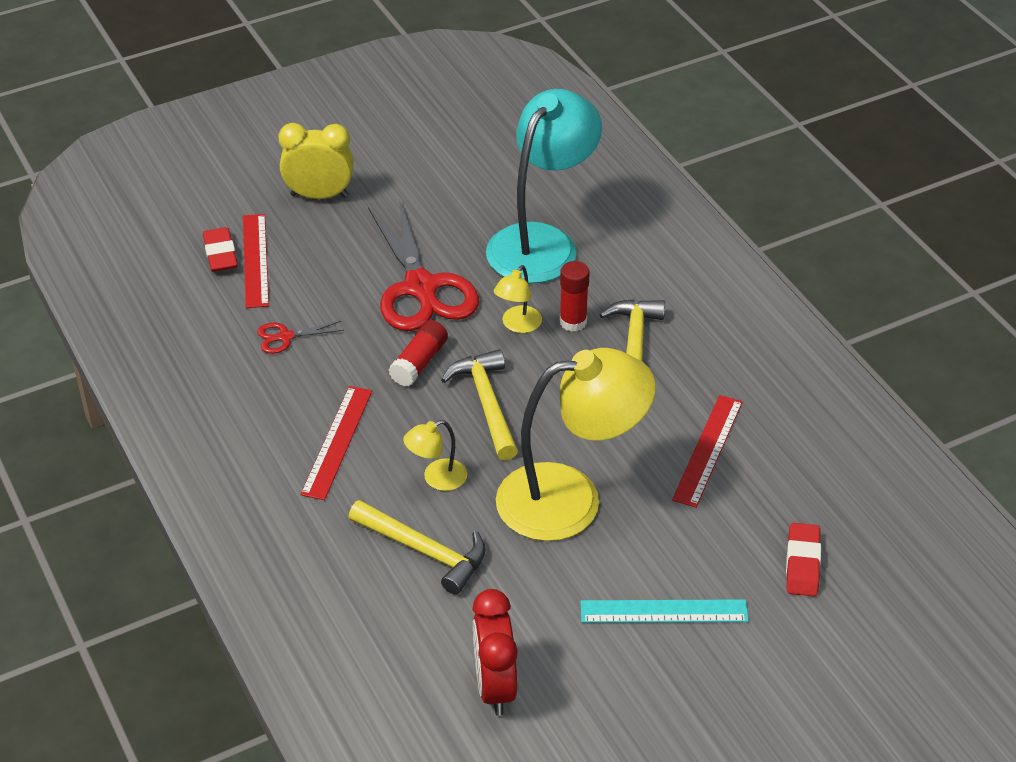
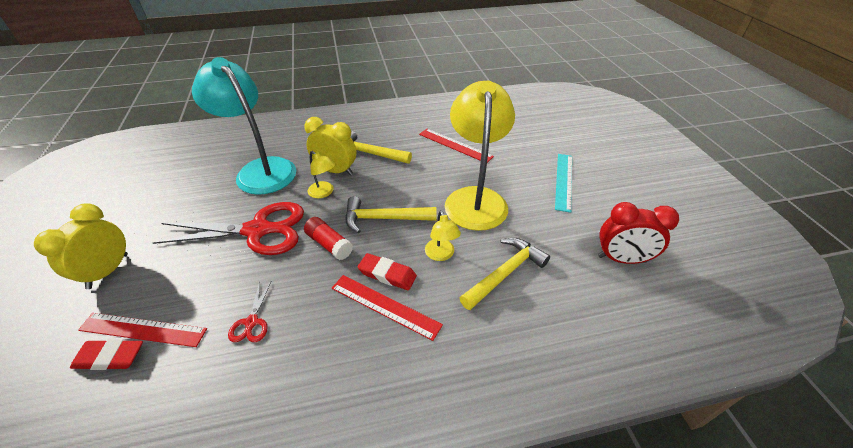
camera: 75 degrees left, 0 degrees up
(573, 322) = (336, 171): red glue stick -> yellow clock
(802, 564) = (536, 134): red eraser -> red eraser (387, 274)

